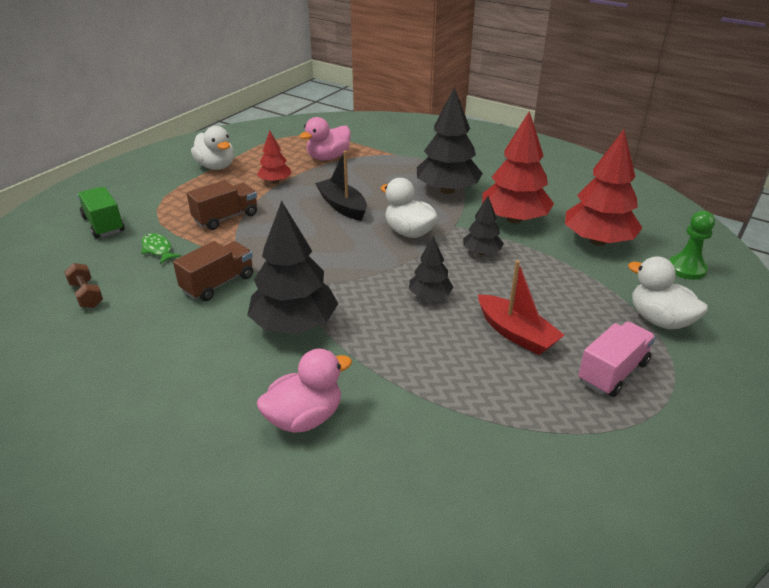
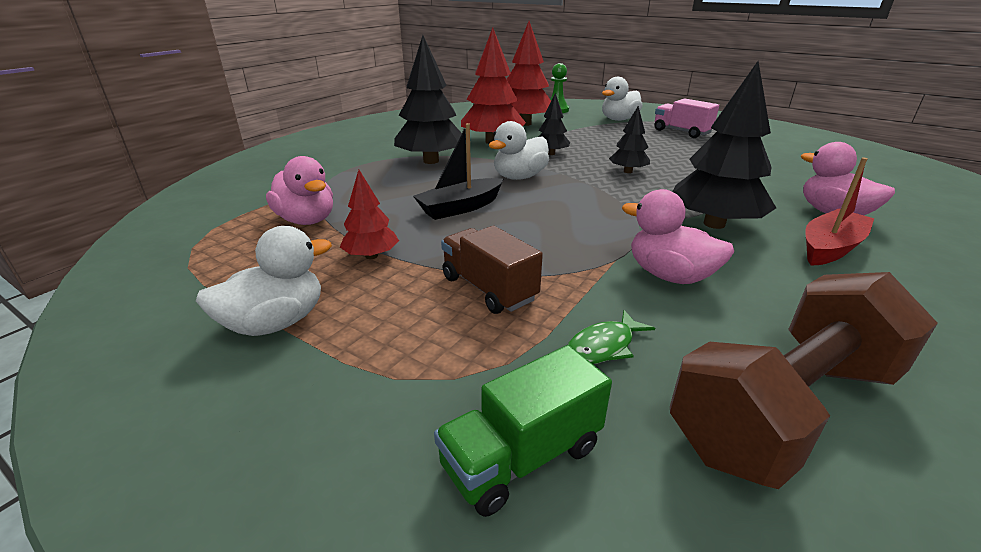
camera: 90 degrees left, 5 degrees down
(86, 295) = (784, 409): brown dumbbell -> brown dumbbell, size x2.44
(218, 284) = (669, 275): brown truck -> pink duck
(516, 333) = (660, 149): red boat -> red boat (830, 248)

